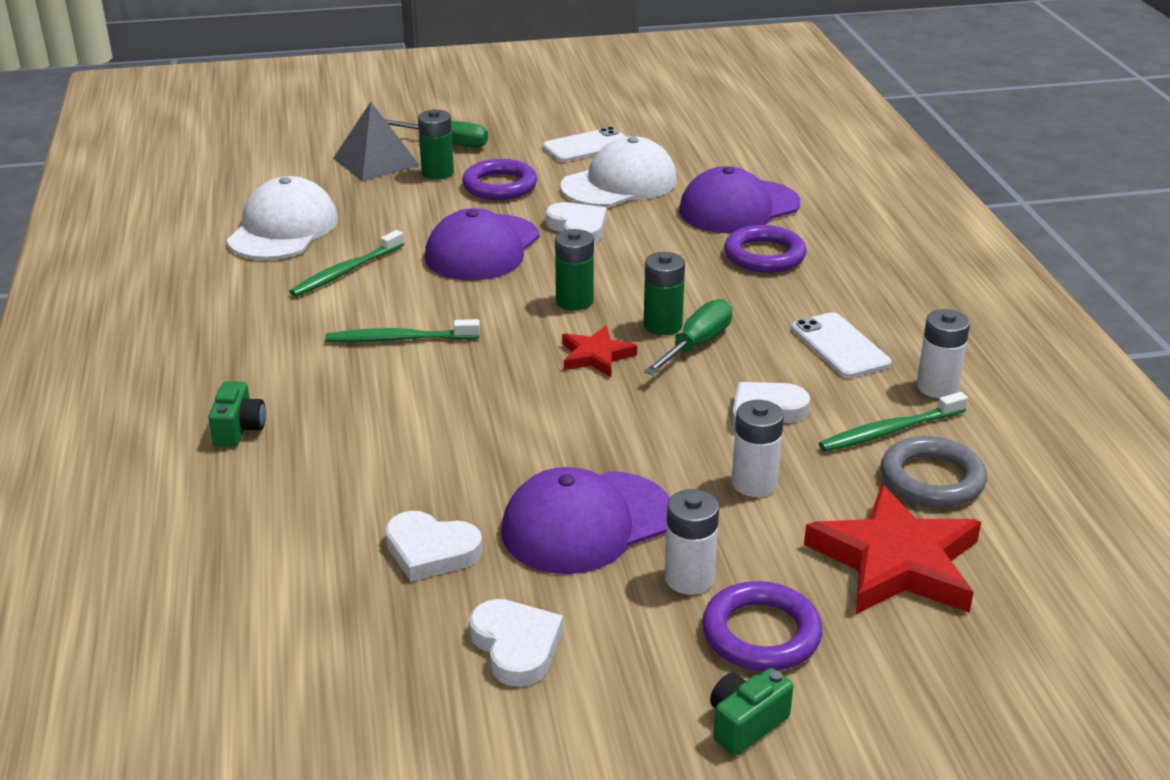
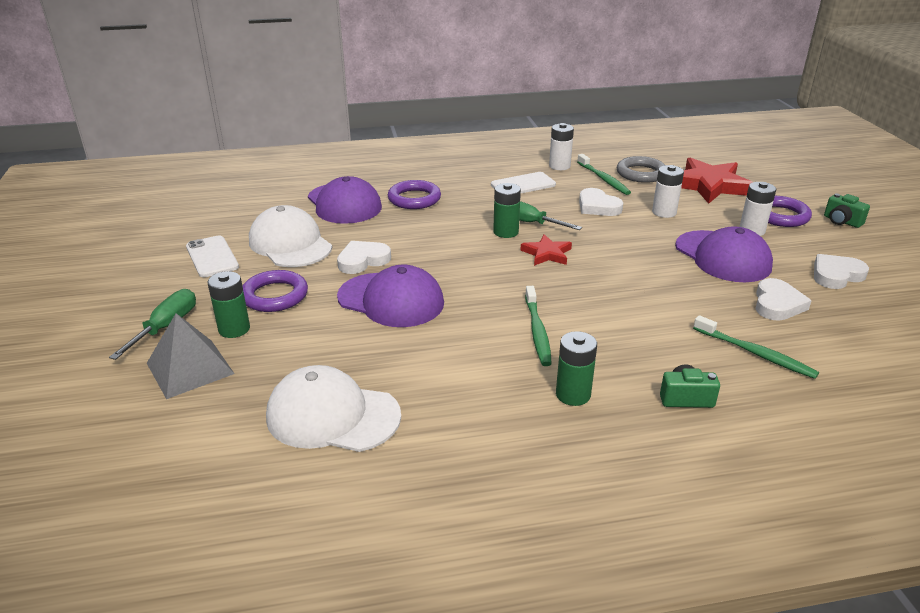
camera: 90 degrees left, 0 degrees up
(346, 271) = (426, 367): green toothbrush -> green toothbrush (755, 353)
(574, 301) = (475, 261): green battery -> green battery (573, 394)

